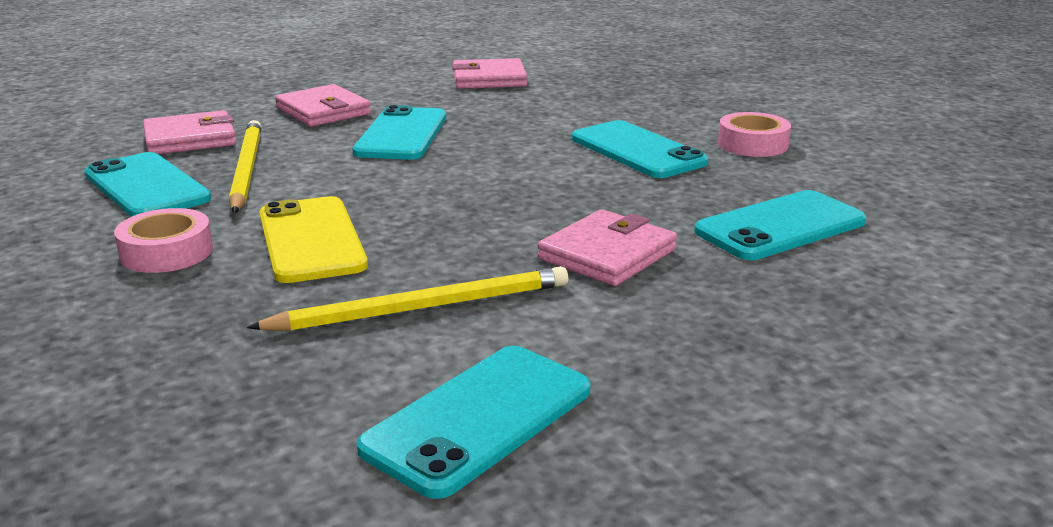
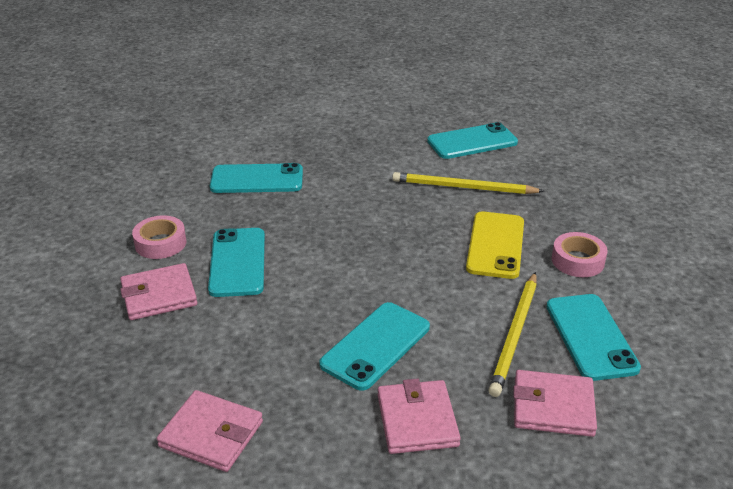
camera: 150 degrees left, 10 degrees up
(607, 254) = (357, 189): pink wallet -> pink wallet (159, 295)

